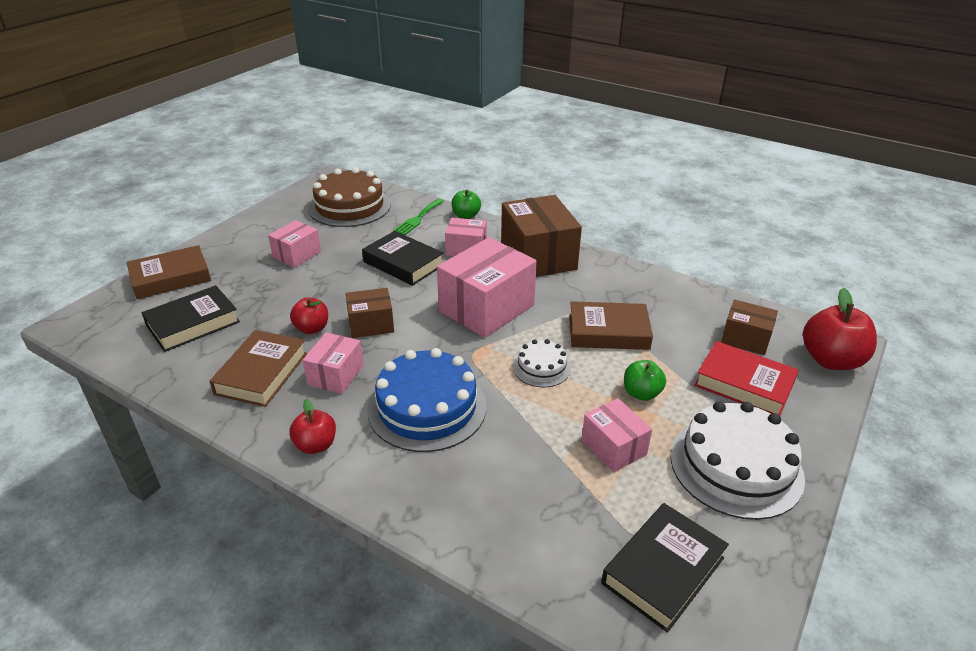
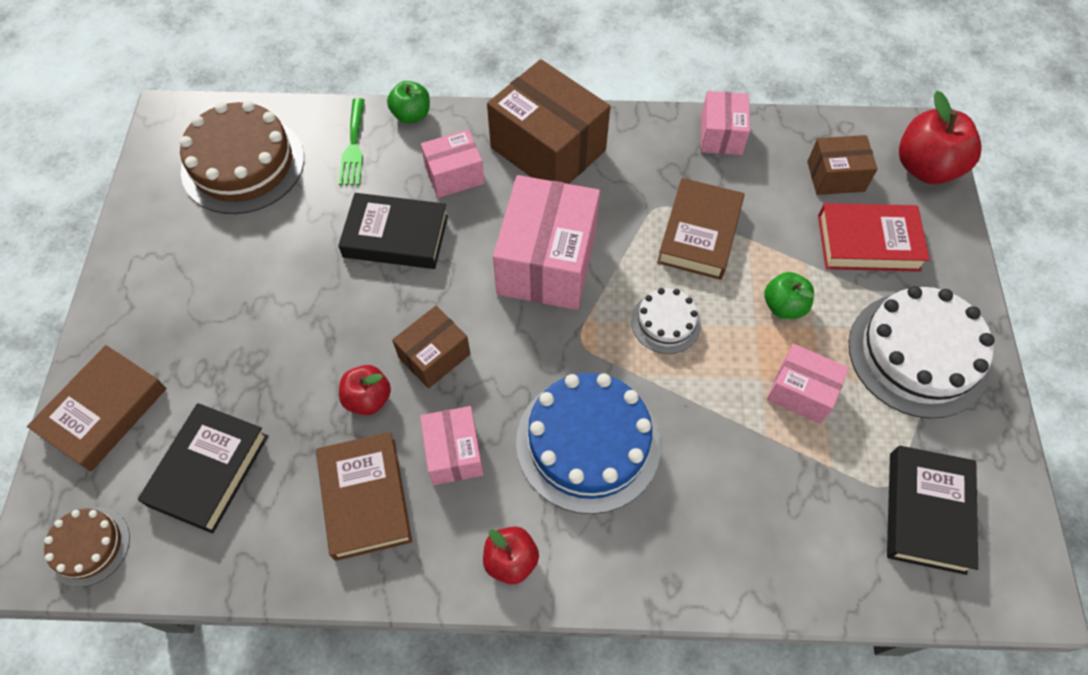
camera: 30 degrees left, 25 degrees up
(100, 329) = (89, 546): none -> brown cake
(297, 255) = (244, 286): pink box -> pink box (721, 135)
(608, 332) = (699, 234): brown book -> brown book turned 45 degrees counterclockwise

